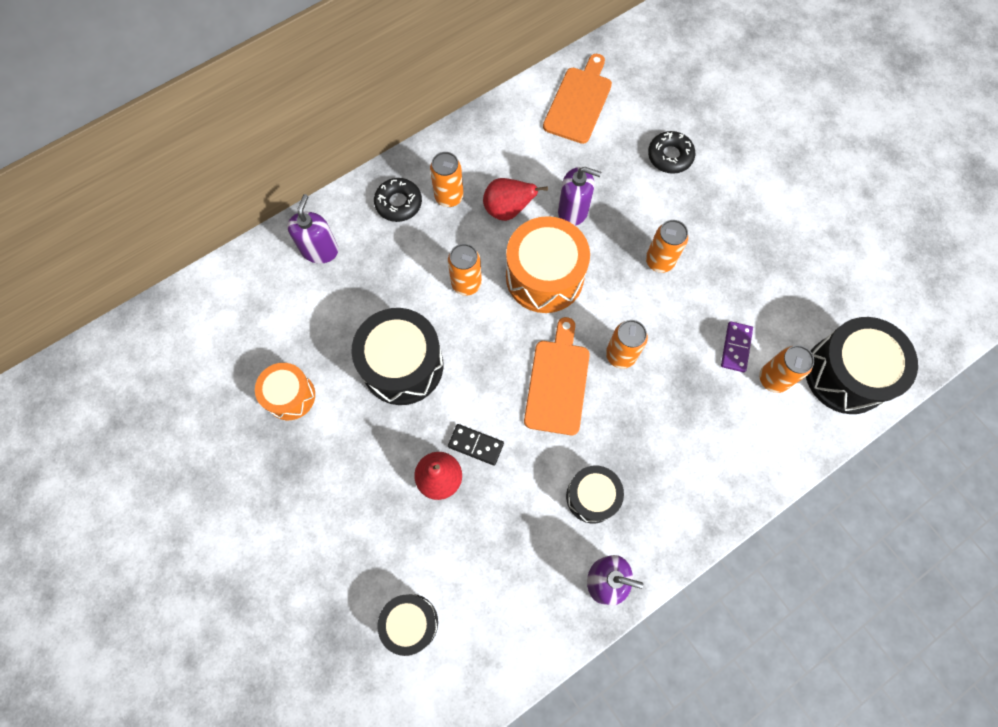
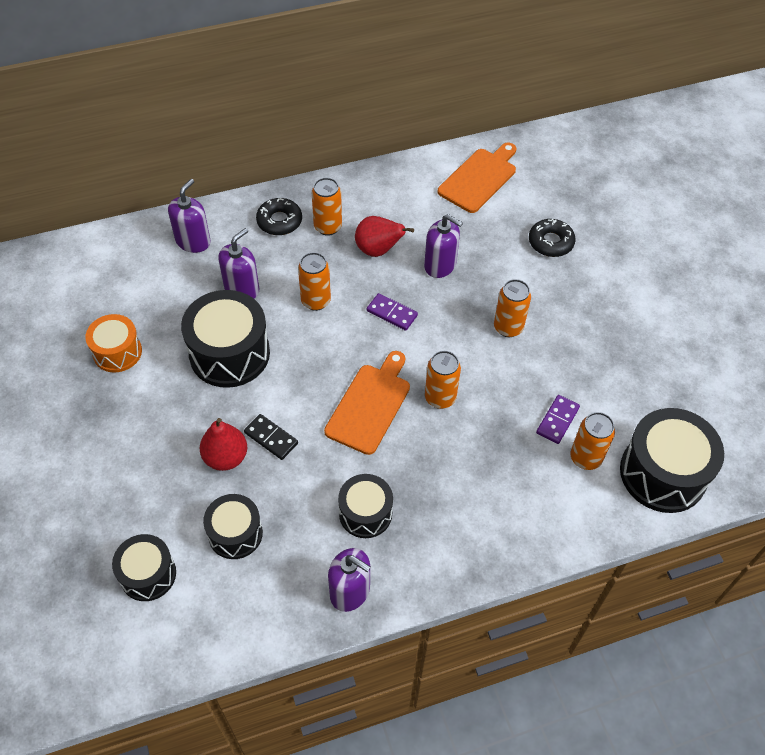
camera: 15 degrees right, 15 degrees down
(388, 290) = (242, 289): none -> purple soap dispenser
(478, 555) = (235, 533): none -> black drum
(544, 276) = (392, 313): orange drum -> purple domino

